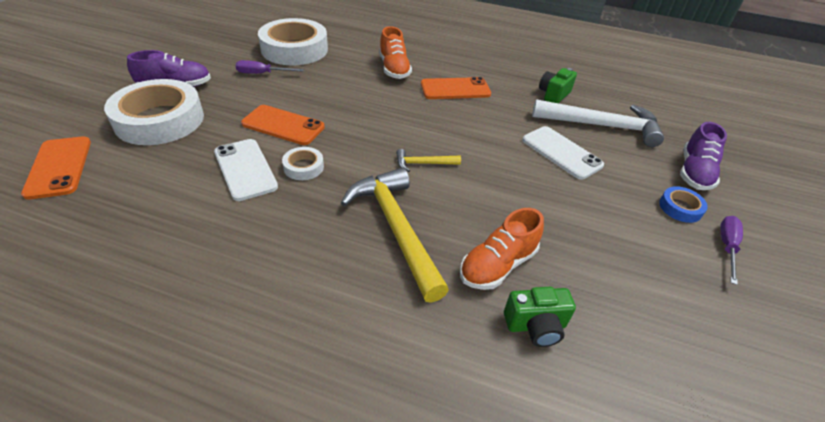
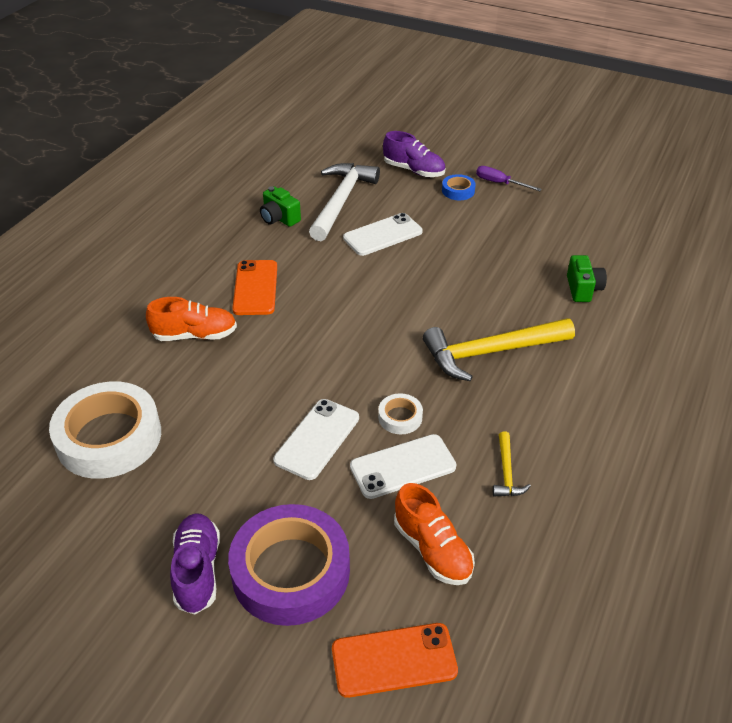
camera: 80 degrees left, 0 degrees up
(159, 120) = (291, 571): white tape -> purple tape
(262, 73) = (179, 470): purple screwdriver -> none
(283, 125) = (317, 439): orange phone -> white phone
(423, 163) = (397, 326): yellow hammer -> yellow hammer (506, 472)
(497, 265) = (528, 298): orange shoe -> orange shoe (432, 549)

